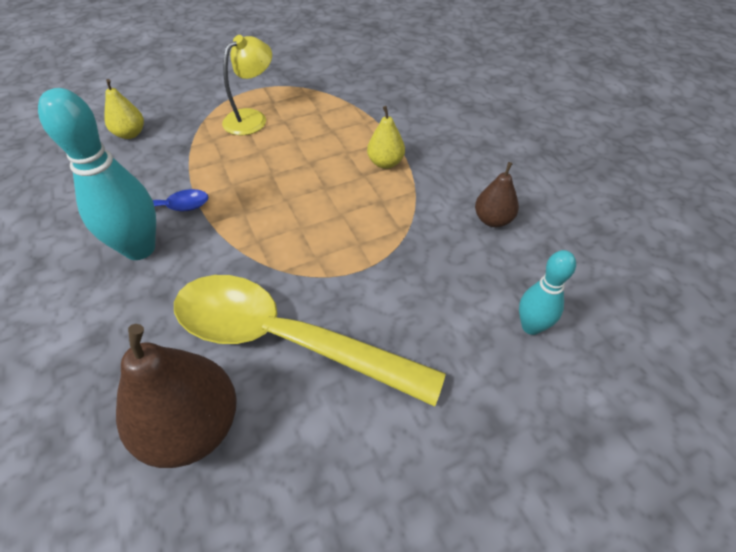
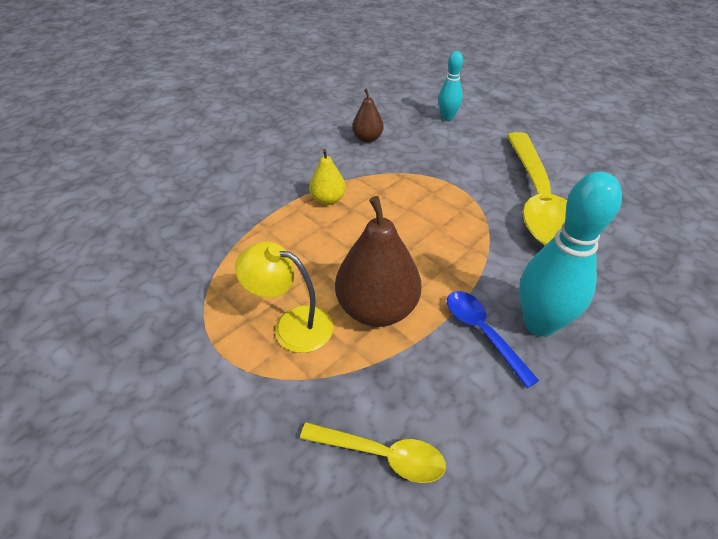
camera: 110 degrees left, 5 degrees down
(130, 134) = (381, 455): yellow pear -> yellow spoon
(192, 427) = (627, 220): brown pear -> brown pear (377, 309)

